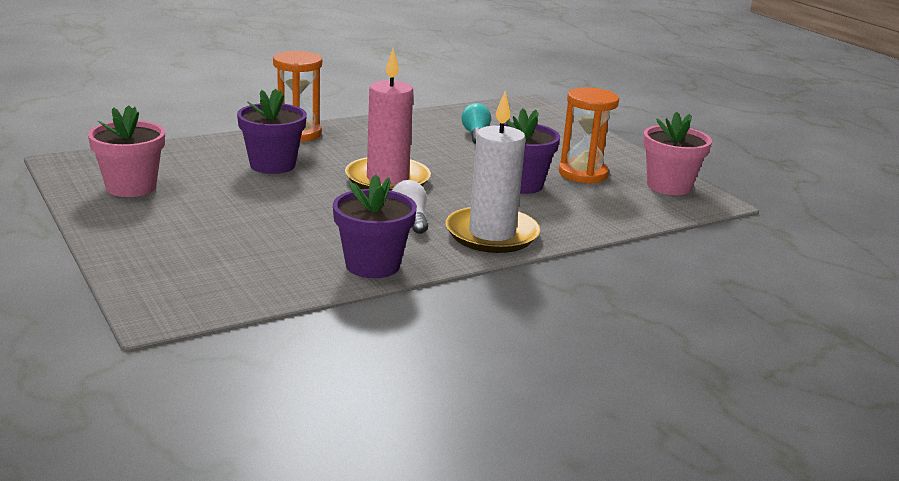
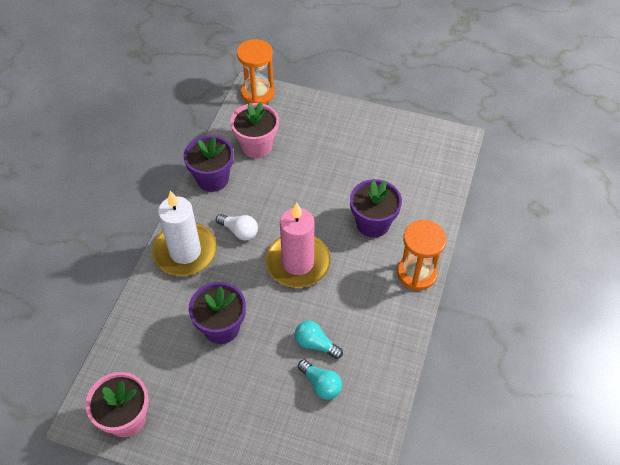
camera: 140 degrees right, 30 degrees up
(131, 187) = (395, 146): pink flower pot -> pink flower pot (256, 146)
(449, 147) = (315, 344): none -> turquoise light bulb
(583, 174) = (196, 384): orange hourglass -> orange hourglass (257, 93)

